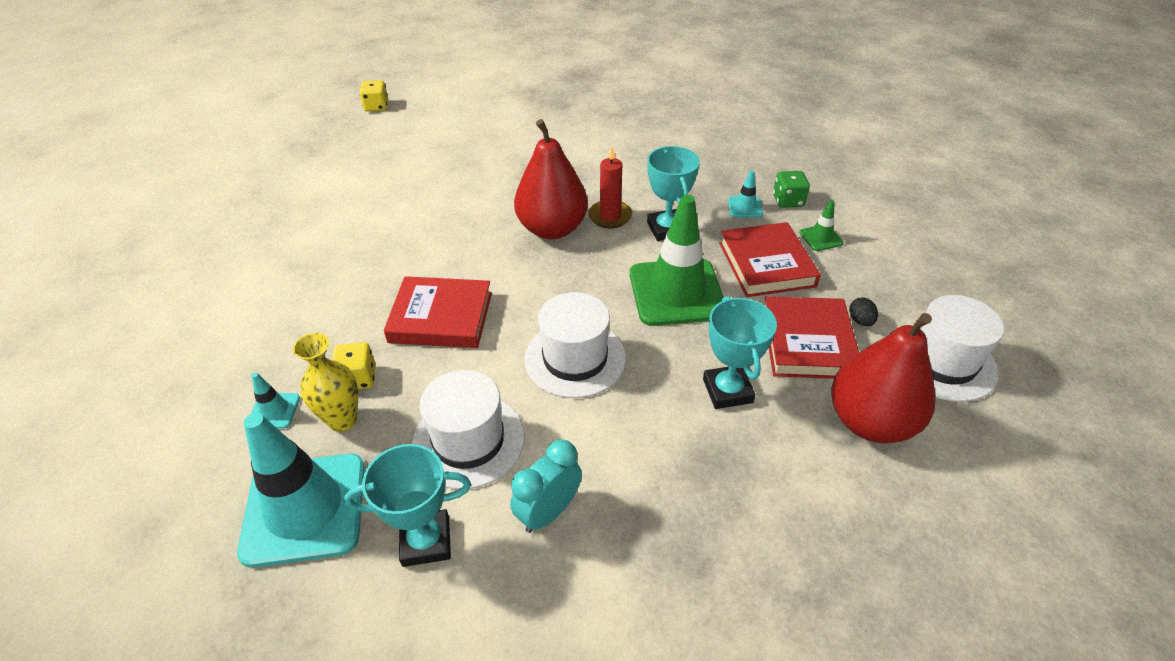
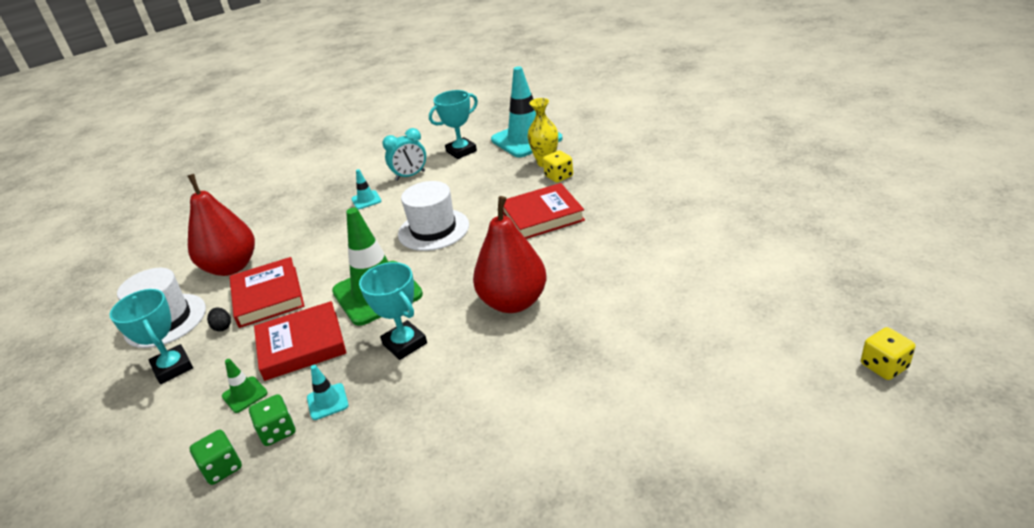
camera: 160 degrees right, 10 degrees down
(274, 411) = (586, 153): turquoise traffic cone -> turquoise traffic cone (366, 200)
(468, 440) = (470, 180): white hat -> none
(548, 512) = (410, 176): turquoise clock -> turquoise clock turned 45 degrees clockwise
(610, 216) = (467, 335): red candle -> none
(727, 391) = (326, 250): turquoise trophy -> turquoise trophy (173, 368)
(766, 264) = (301, 345): red book -> red book turned 75 degrees counterclockwise
(831, 191) = (222, 468): none -> green dice

